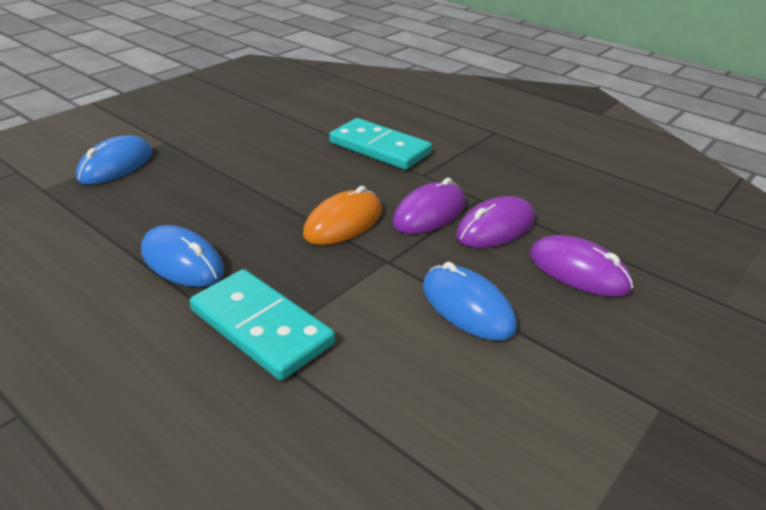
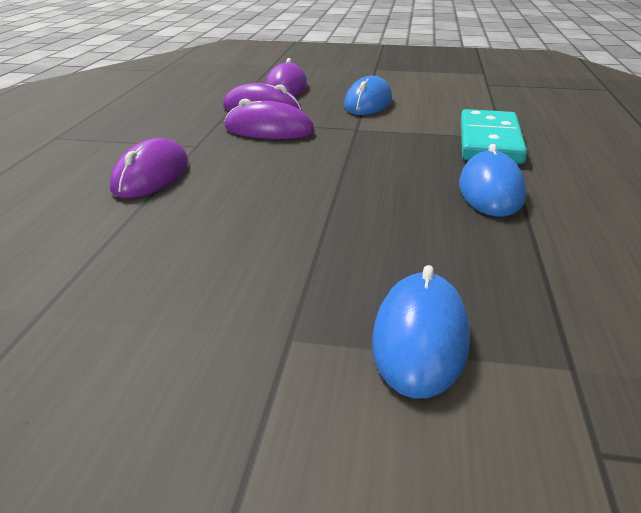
camera: 120 degrees left, 5 degrees down
(116, 165) = (420, 338): blue mouse -> blue mouse turned 75 degrees counterclockwise
(343, 223) = (330, 152): orange mouse -> none
(380, 148) = (151, 175): turquoise domino -> purple mouse

